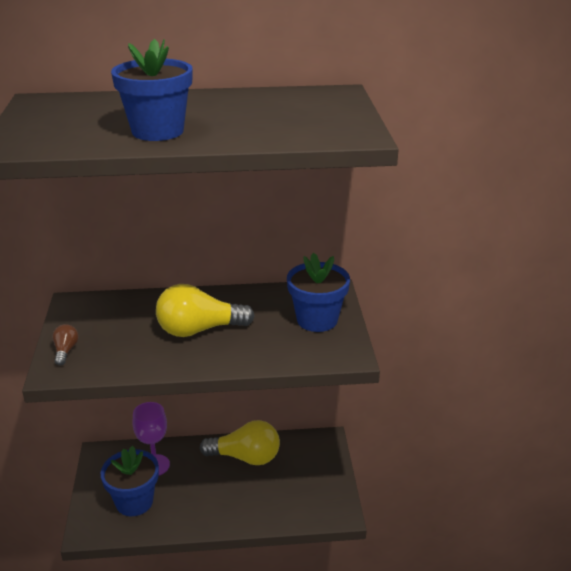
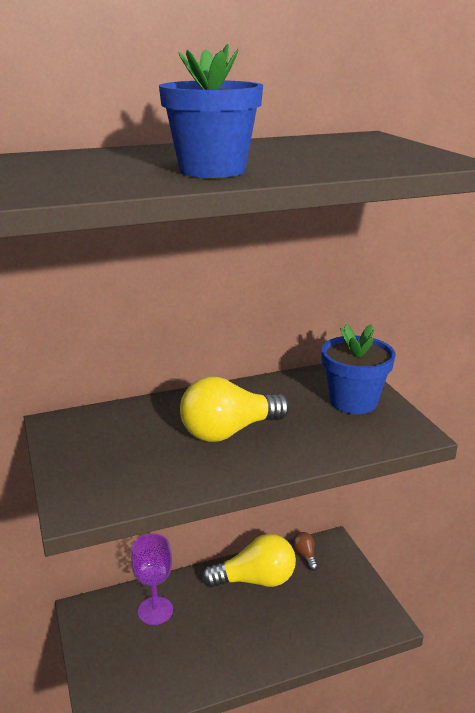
camera: 15 degrees left, 5 degrees down
(65, 351) = (77, 481): brown light bulb -> brown light bulb (305, 556)
(134, 501) = (148, 661): blue flower pot -> none

